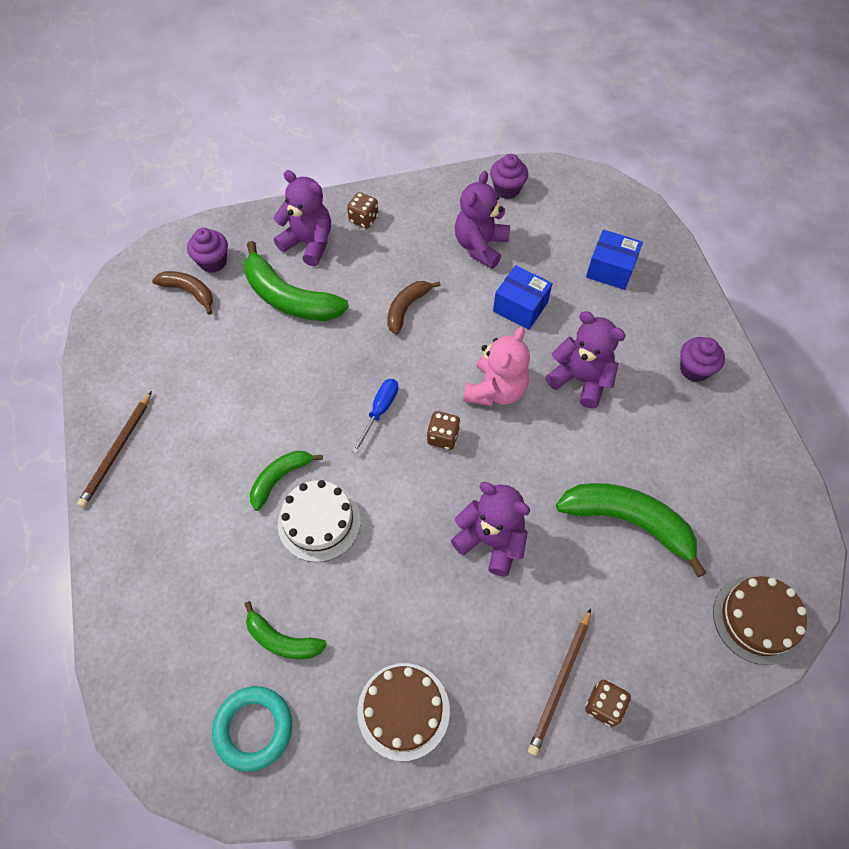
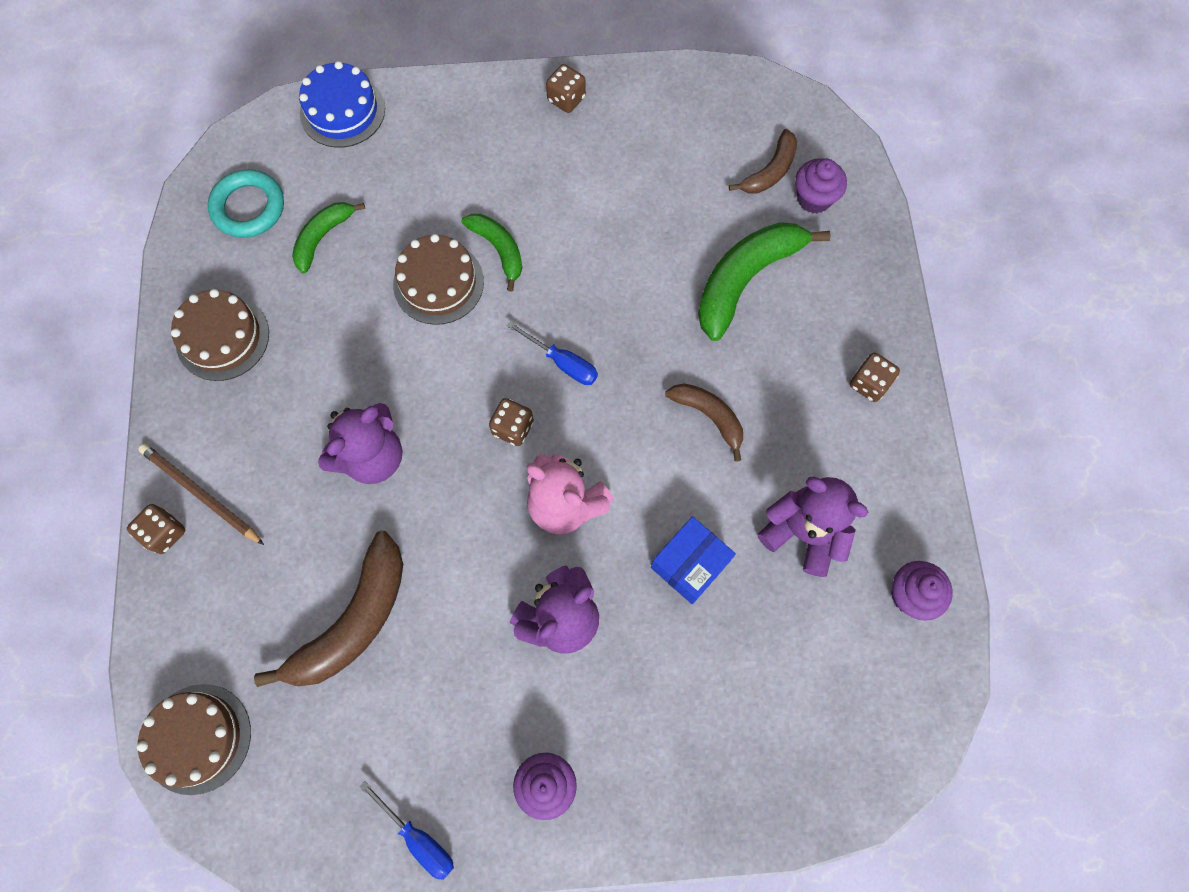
camera: 100 degrees right, 10 degrees up
(117, 451) = (566, 99): brown pencil -> brown dice
(130, 659) = (342, 111): none -> blue cake
(308, 243) = (833, 310): purple teddy bear -> none
(319, 522) = (438, 283): white cake -> brown cake
(610, 269) = (738, 713): blue box -> none
(629, 521) = (353, 621): green banana -> brown banana
(760, 441) = (418, 838): none -> blue screwdriver

